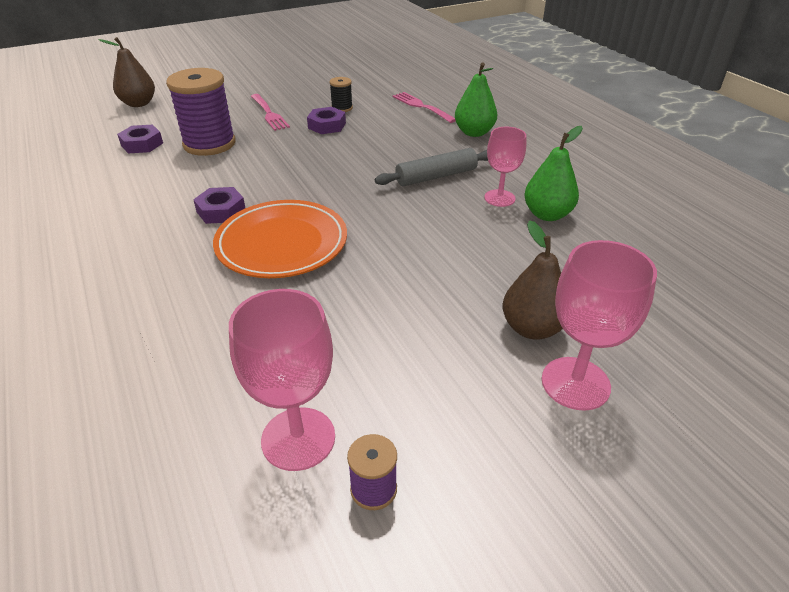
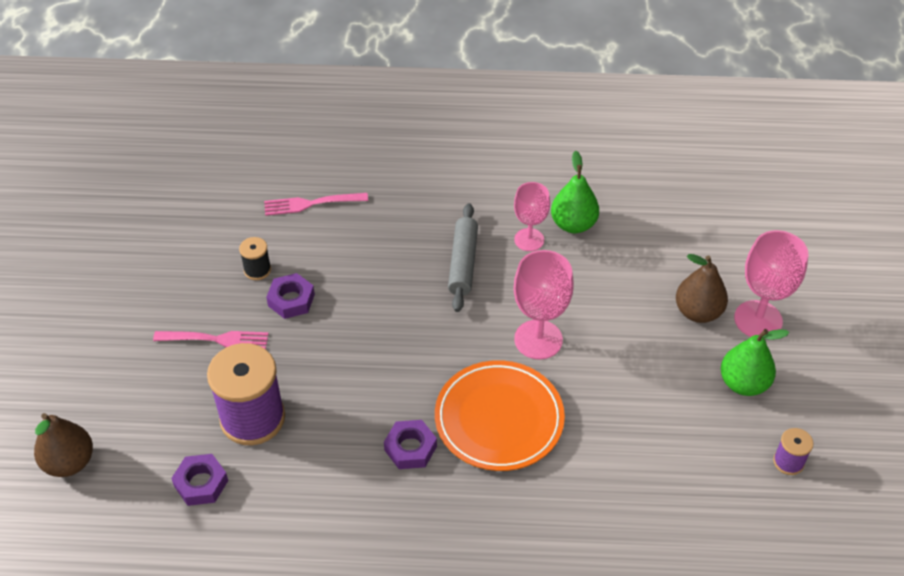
camera: 60 degrees left, 10 degrees up
(298, 438) = (730, 486): pink goblet -> pink goblet (538, 339)
(474, 132) = (401, 194): green pear -> green pear (743, 383)

